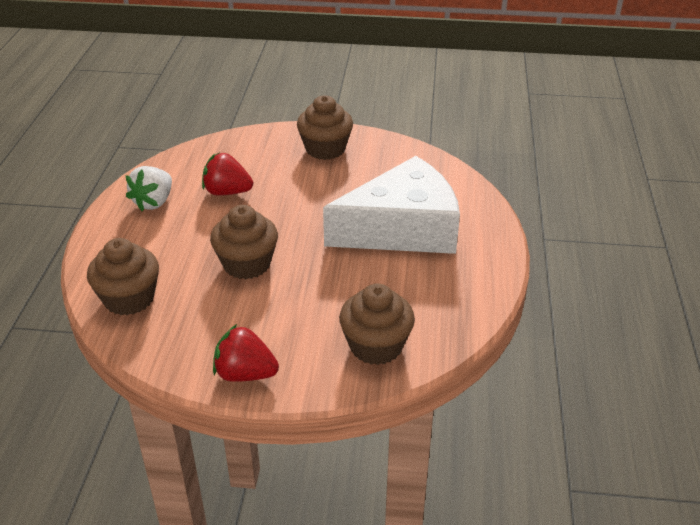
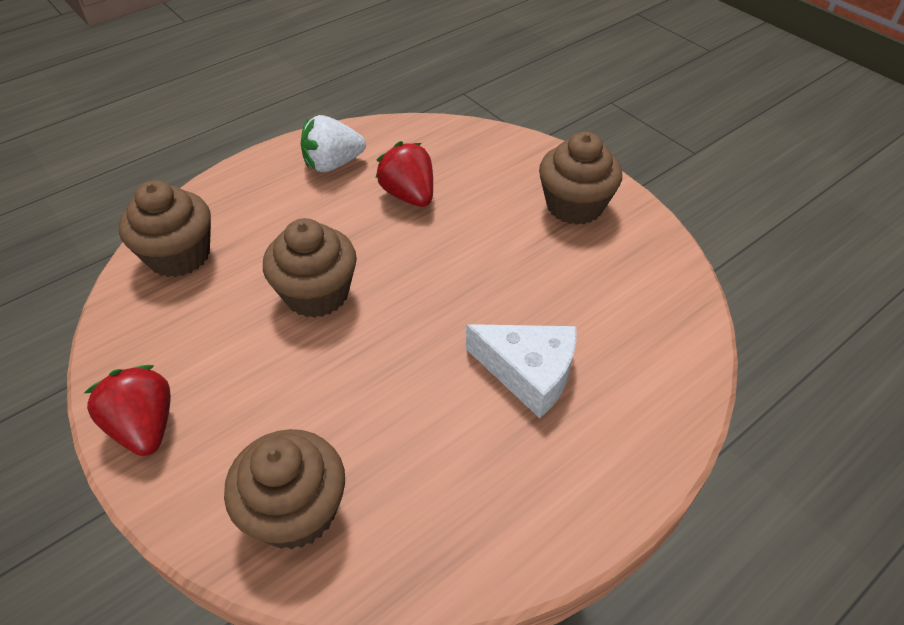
camera: 45 degrees right, 10 degrees up
(402, 229) = (528, 373): white cheese -> white cheese, size x0.54

